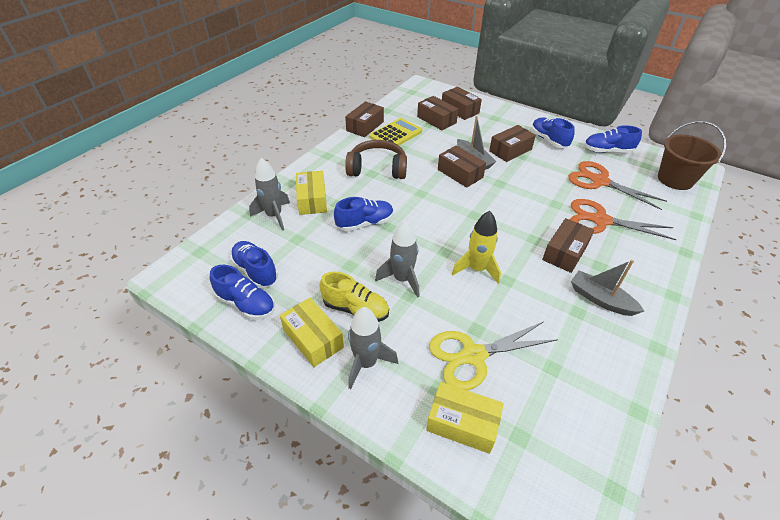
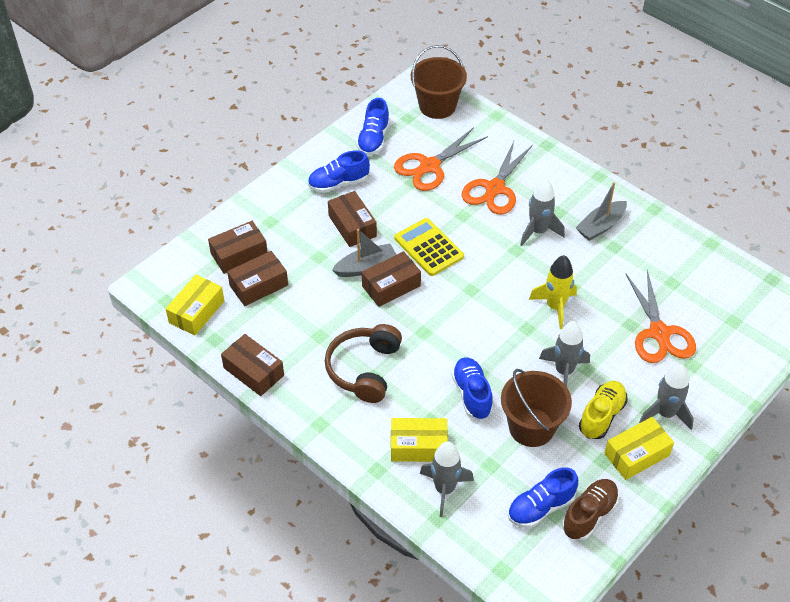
camera: 80 degrees left, 5 degrees up
(246, 304) = (589, 515): blue shoe -> brown shoe
(337, 261) = (531, 427): none -> brown bucket
(395, 134) = (285, 338): yellow calculator -> yellow calculator (428, 247)
(462, 423) = (723, 354): yellow box -> yellow box (196, 312)
(473, 356) = (659, 333): yellow scissors -> orange scissors
(565, 252) = (538, 231): brown box -> grey rocket

